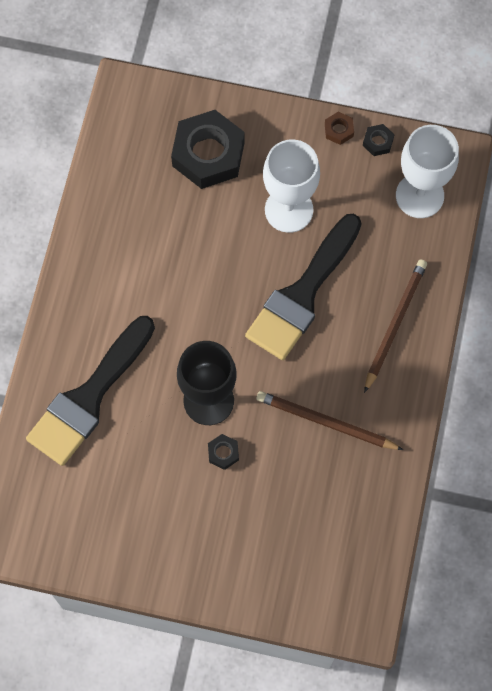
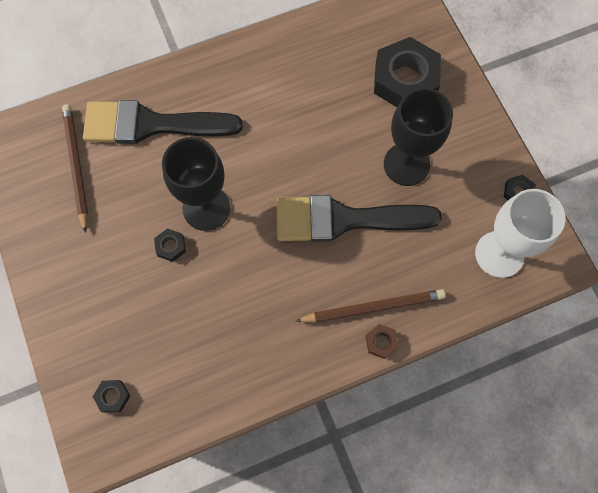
camera: 55 degrees right, 0 degrees up
(289, 210) = (406, 164): white goblet -> black goblet
(325, 581) = (113, 396): none -> black nut
(326, 422) = (249, 308): brown pencil -> brown pencil (76, 166)
(339, 130) = (502, 157): brown nut -> brown nut (381, 342)

